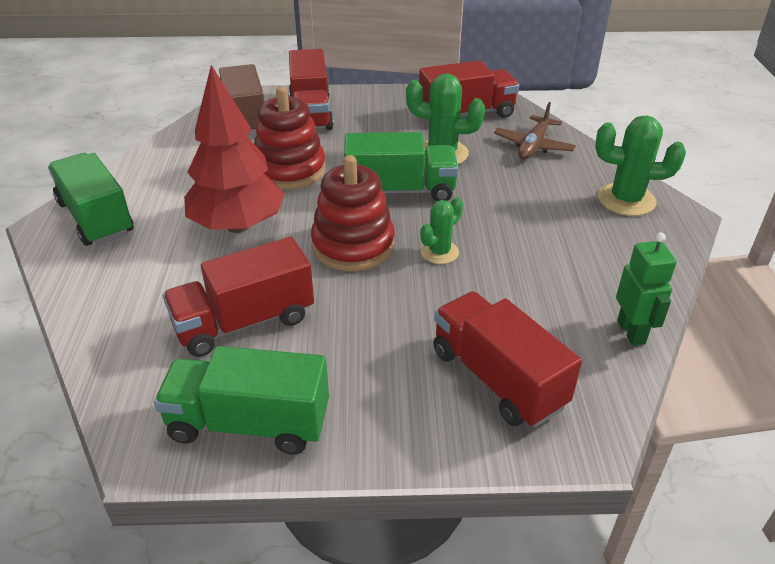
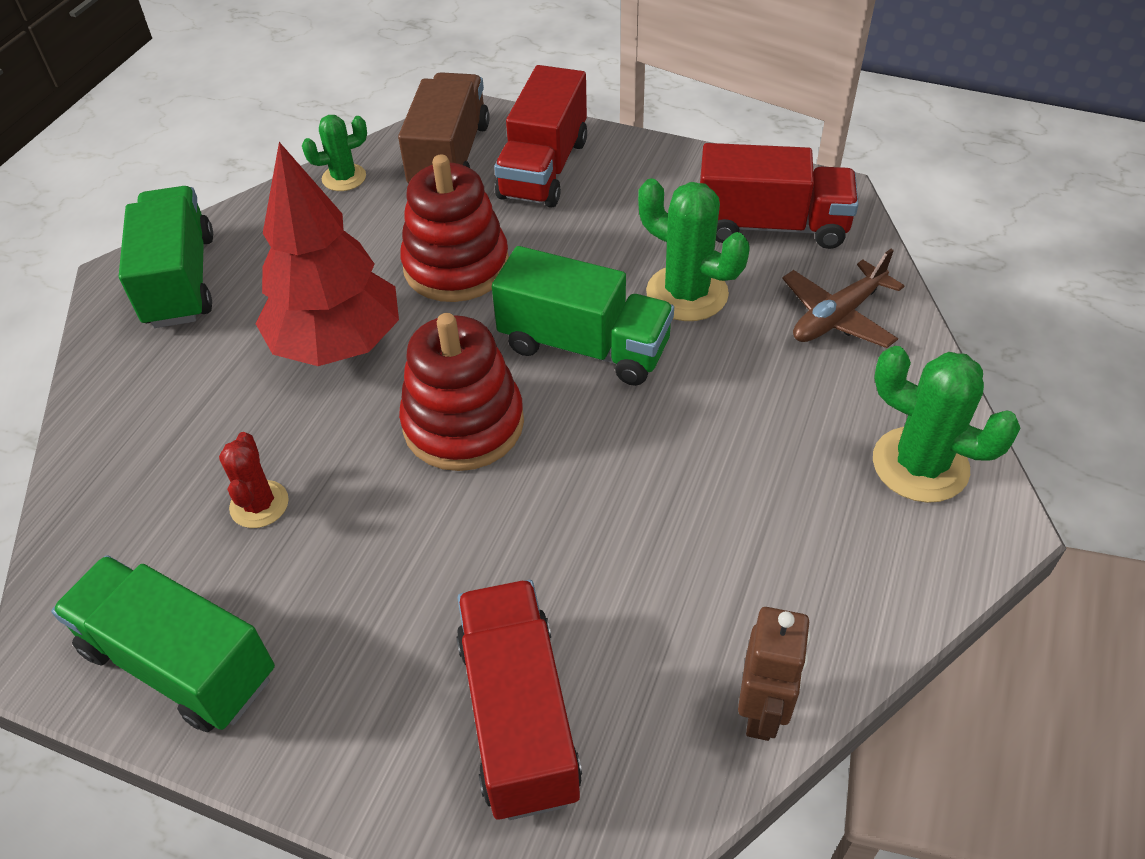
camera: 25 degrees right, 10 degrees up
(244, 322) = (259, 504): red truck -> red cactus
(439, 252) = (573, 473): green cactus -> green cactus (344, 178)
(631, 332) = (762, 711): green robot -> brown robot

